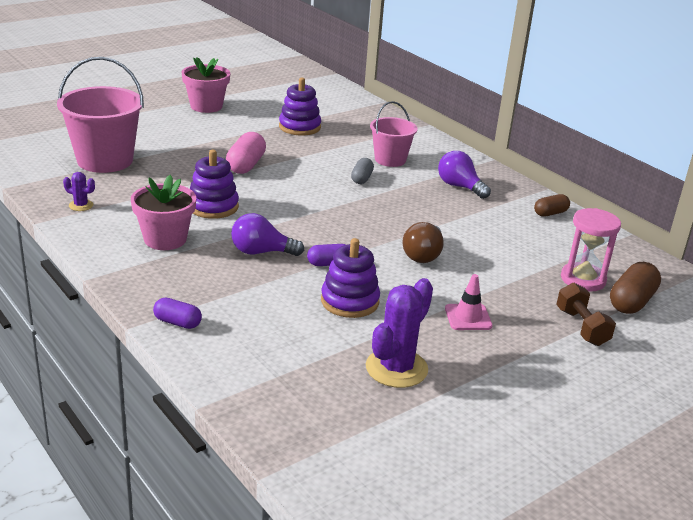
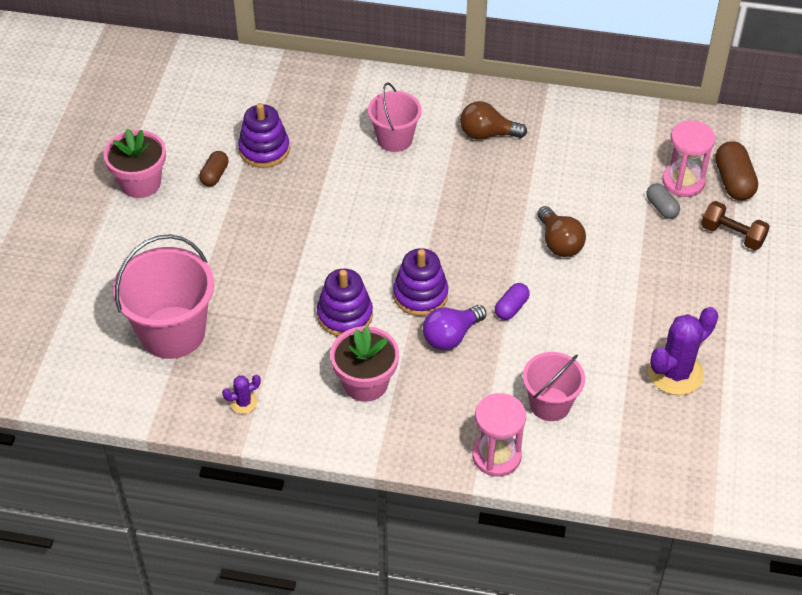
camera: 40 degrees left, 20 degrees up
(177, 322) = (496, 456): purple capsule -> pink hourglass
(246, 165) = (295, 241): pink capsule -> none
(266, 322) = (550, 404): none -> pink bucket
(350, 301) = (573, 335): purple stacking toy -> purple stacking toy (420, 295)
(361, 178) = (405, 184): grey capsule -> grey capsule (661, 207)
(396, 368) = (675, 373): purple cactus -> purple cactus turned 60 degrees clockwise
(460, 187) = (487, 134): purple light bulb -> brown light bulb
(468, 317) = (660, 285): pink traffic cone -> none
(550, 213) = (584, 117): brown capsule -> brown capsule (215, 175)

